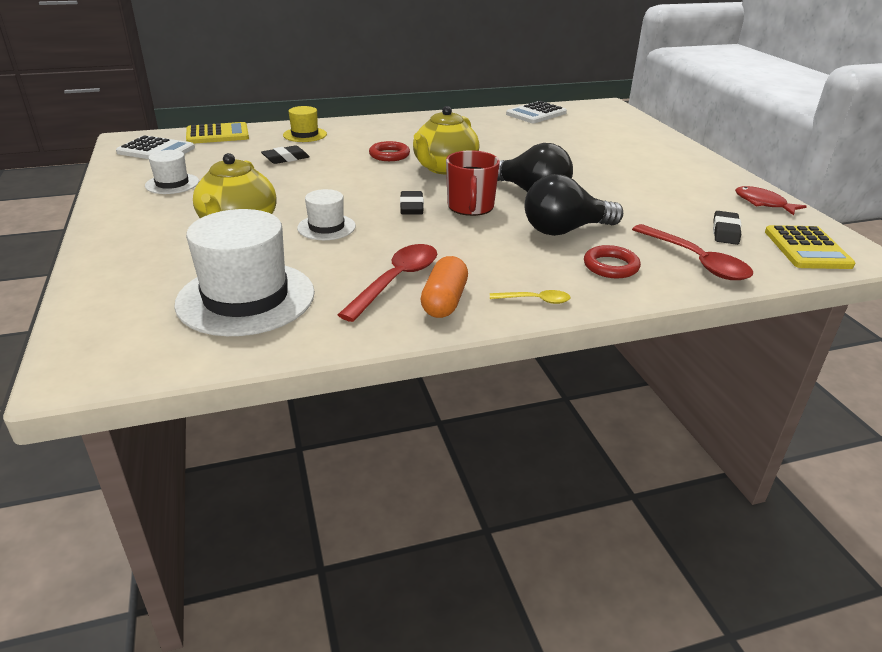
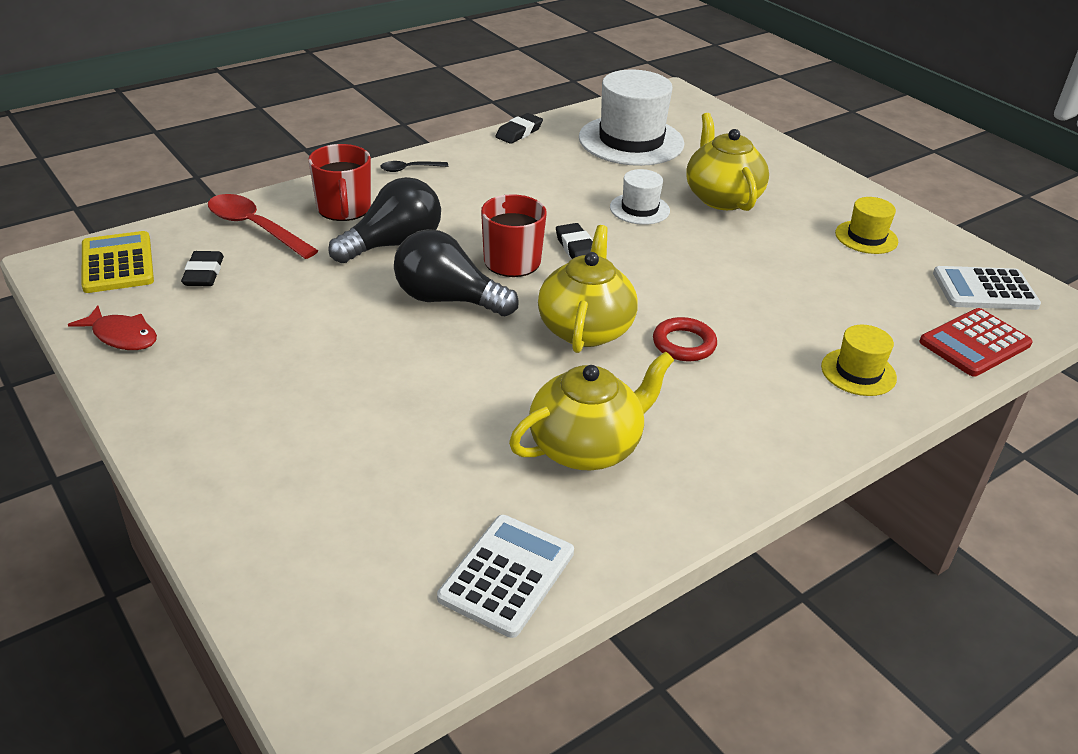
camera: 160 degrees right, 5 degrees up
(172, 184) = (866, 237): white hat -> yellow hat
(217, 134) = (975, 343): yellow calculator -> red calculator
(286, 158) = (809, 306): black eraser -> black eraser (519, 132)
(396, 281) = (530, 168): red spoon -> none
(444, 301) = (482, 158): orange capsule -> none
(480, 133) = (586, 447): none -> yellow teapot
(535, 300) = (409, 169): yellow spoon -> black spoon
(611, 266) = (344, 209): red ring -> red mug

